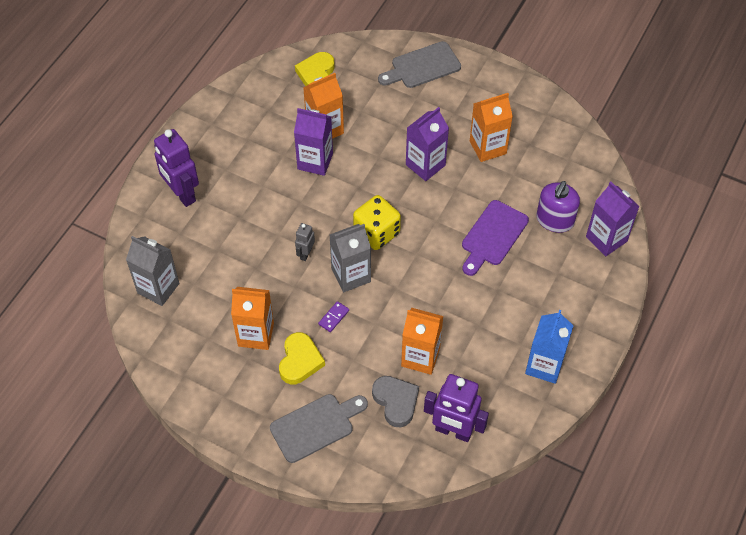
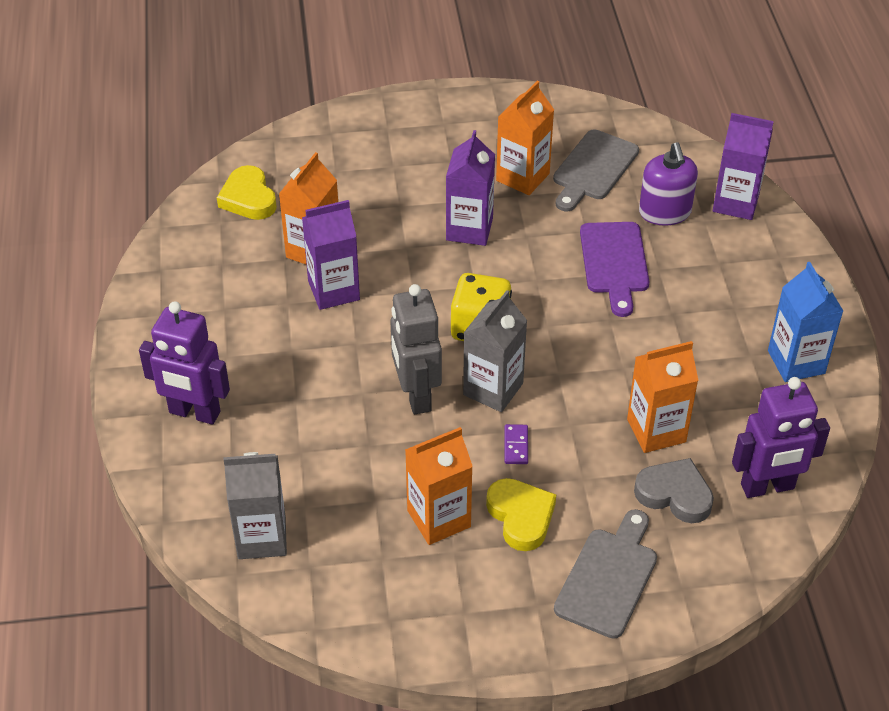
camera: 35 degrees left, 10 degrees down
(305, 253) = (416, 395): grey robot -> grey robot, size x1.98
(422, 66) = (370, 132): grey cutting board -> grey cutting board (593, 169)

